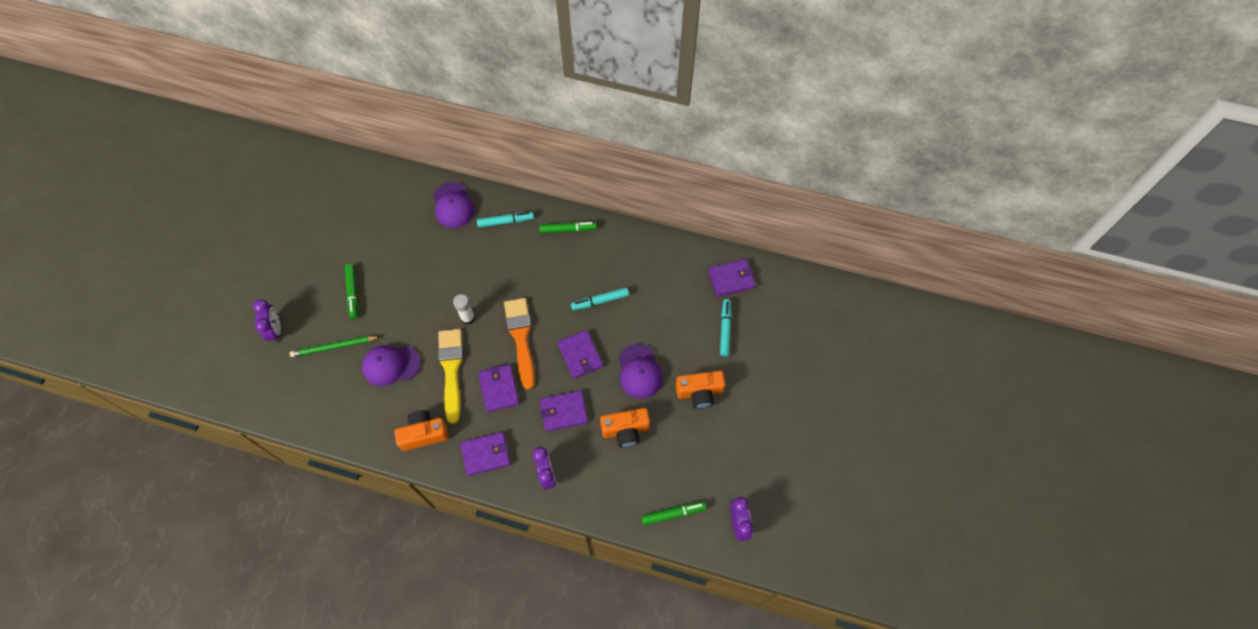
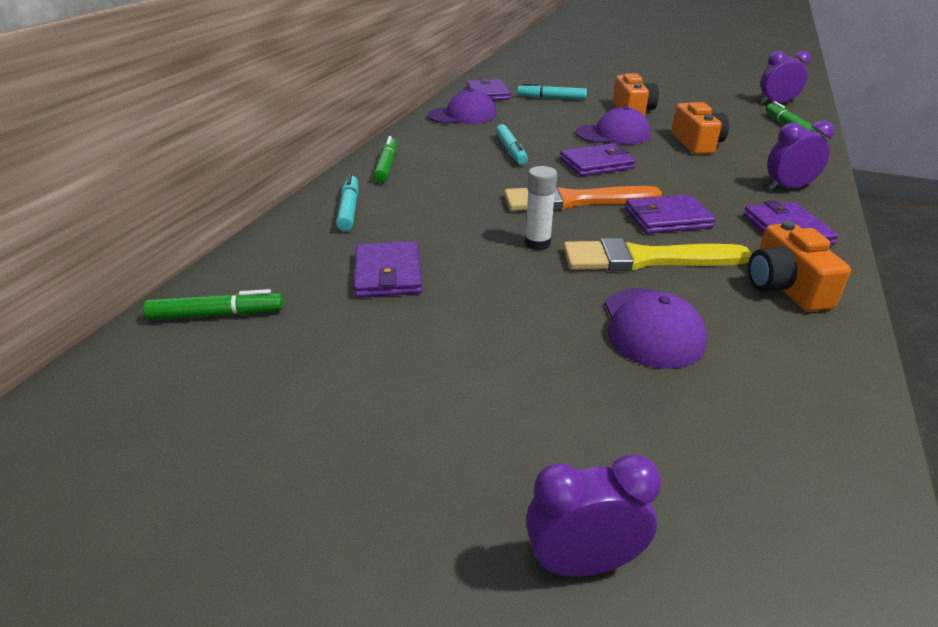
camera: 85 degrees left, 30 degrees down
(334, 347) = (622, 419): green pencil -> none
(353, 293) = (466, 390): green marker -> green marker (217, 315)
(453, 205) = (285, 257): purple cap -> purple cap (463, 115)
(563, 411) = (686, 175): purple wallet -> purple wallet (388, 274)

